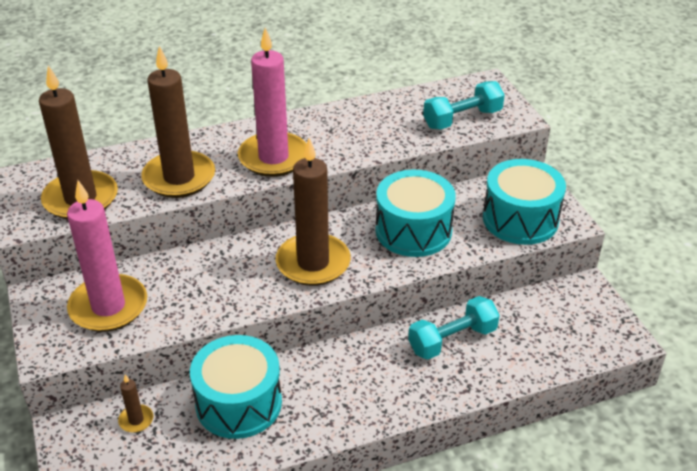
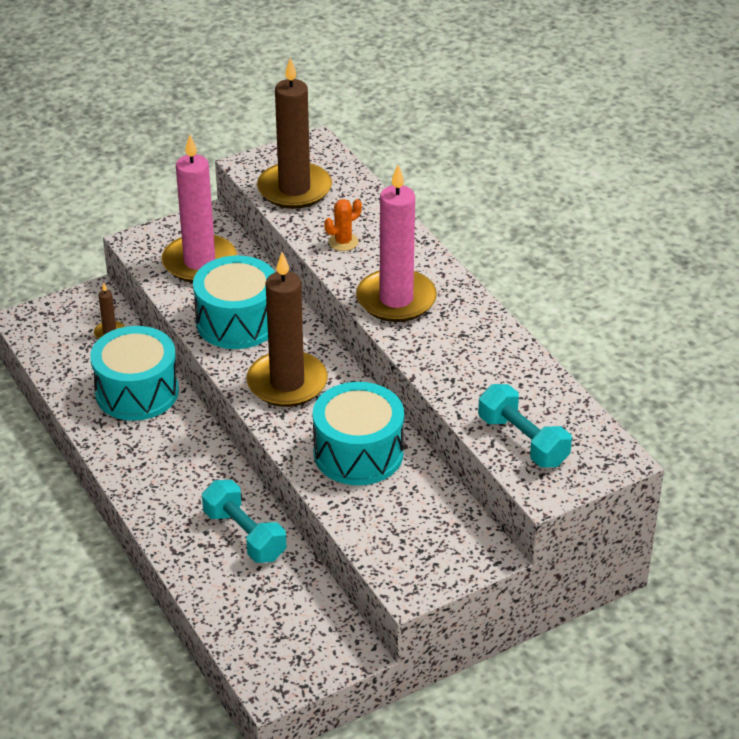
camera: 80 degrees right, 0 degrees up
(179, 178) = (343, 242): brown candle -> orange cactus
(520, 219) = (403, 543): turquoise drum -> turquoise drum (237, 322)

